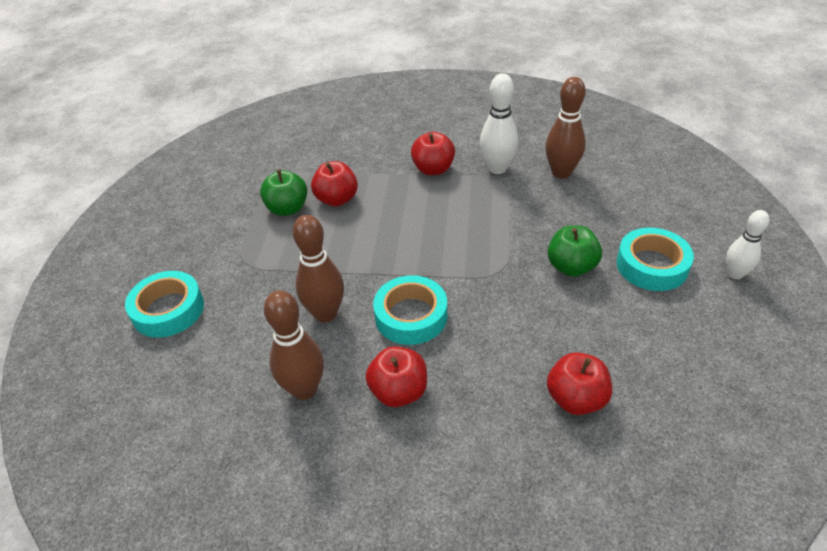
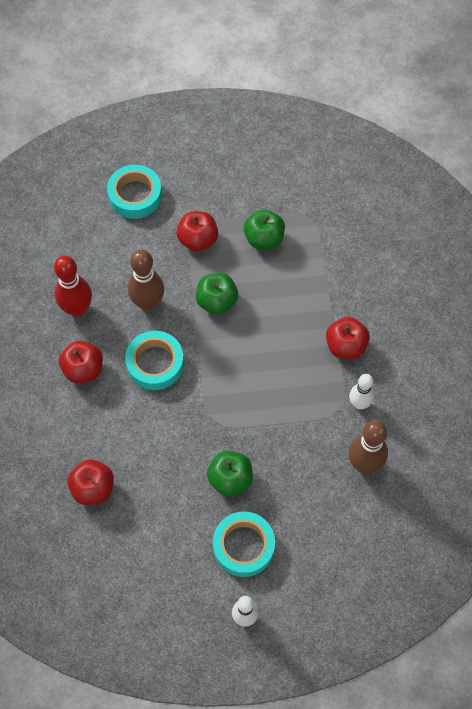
camera: 75 degrees right, 20 degrees up
(304, 389) = (77, 309): brown bowling pin -> red bowling pin
(337, 199) = (284, 274): red apple -> red apple (198, 240)
(348, 253) = (217, 301): none -> green apple
(497, 168) = (359, 404): white bowling pin -> white bowling pin, size x0.65

